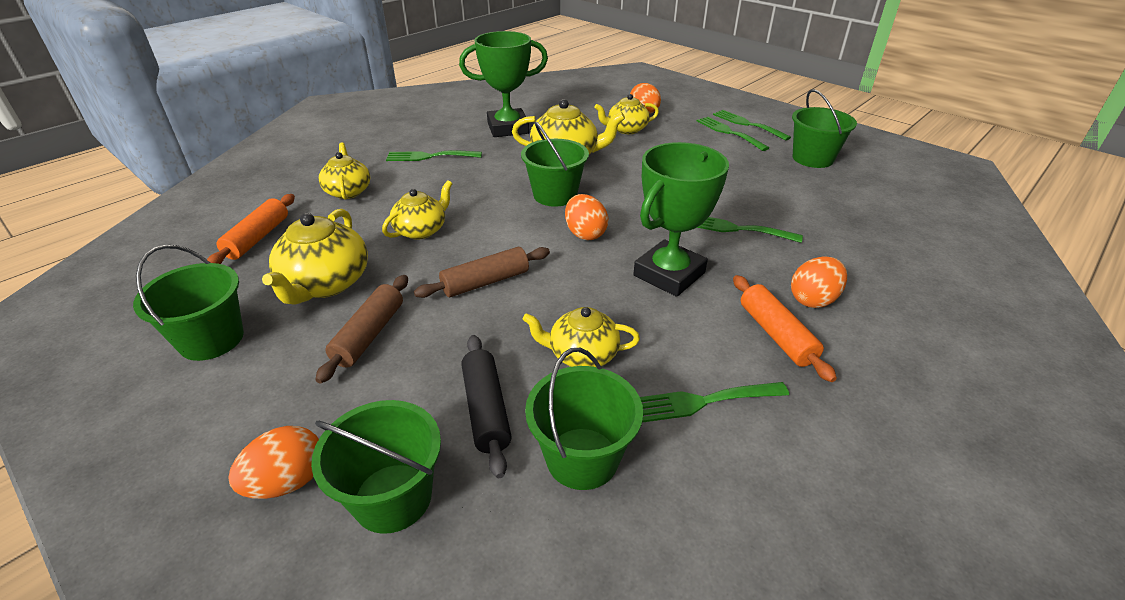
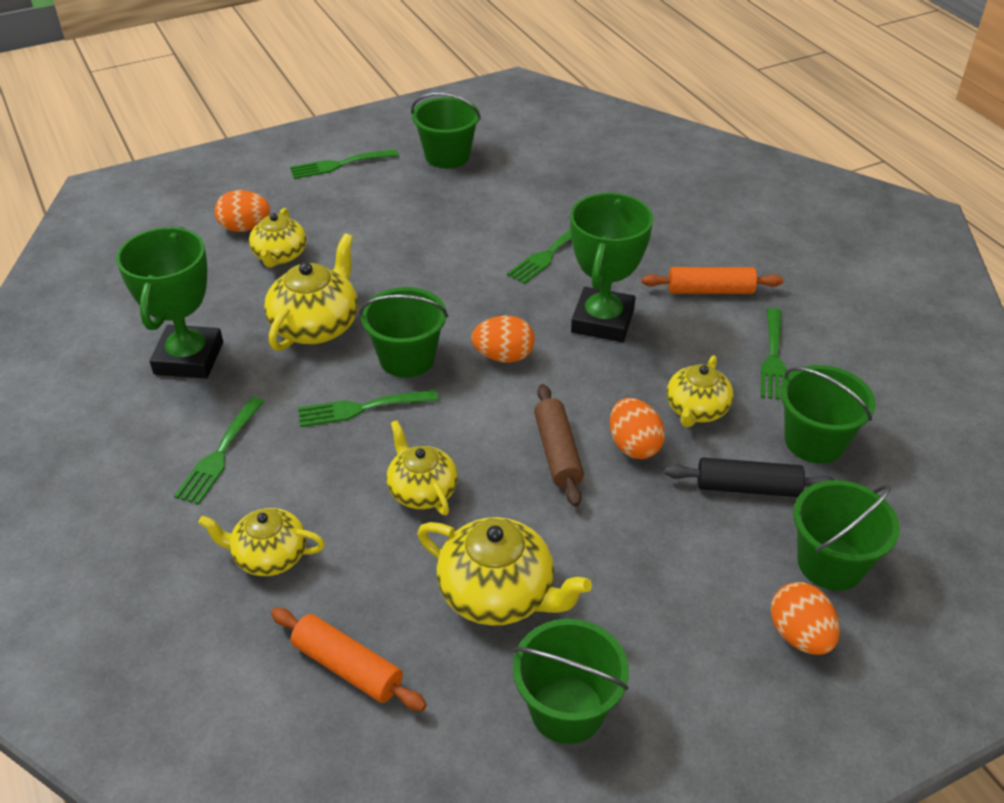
camera: 70 degrees left, 5 degrees up
(369, 335) = (612, 560): brown rolling pin -> none
(669, 274) = (602, 321): green trophy -> green trophy turned 45 degrees clockwise
(728, 132) = (349, 184): green fork -> green fork (361, 408)
(813, 300) = (674, 253): orange egg -> orange egg (634, 446)

